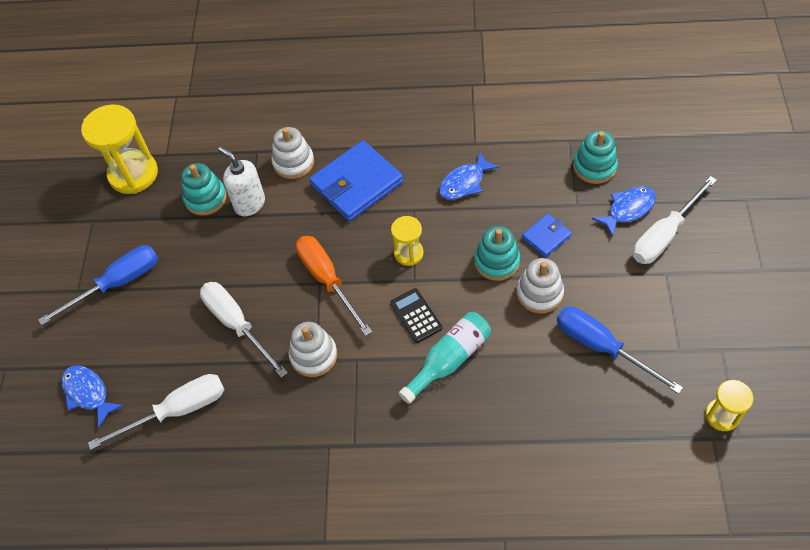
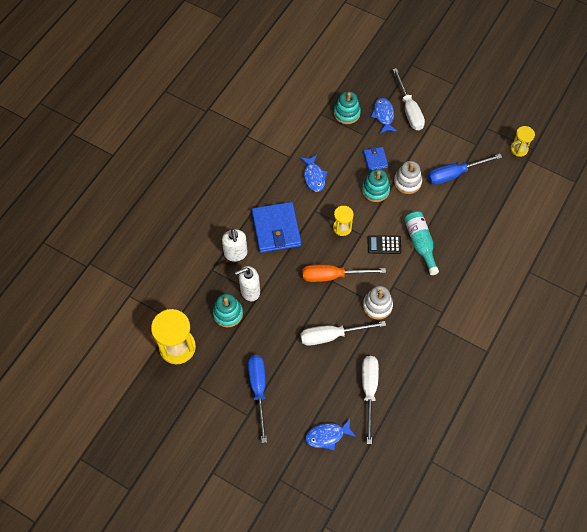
camera: 65 degrees left, 5 degrees up
(293, 162) = (236, 254): white stacking toy -> white soap dispenser

